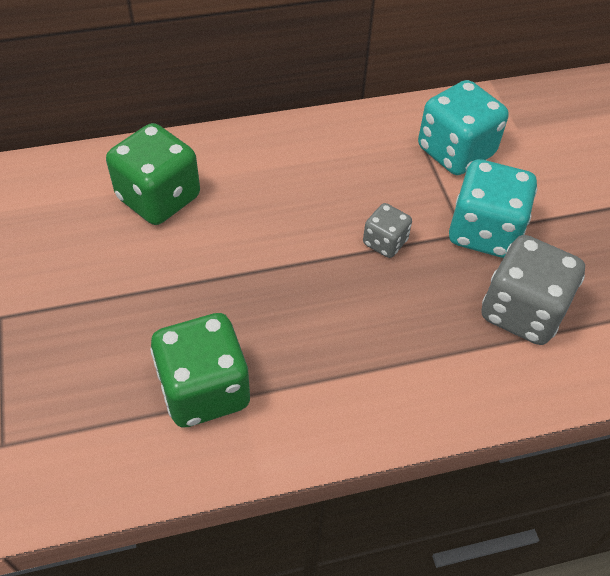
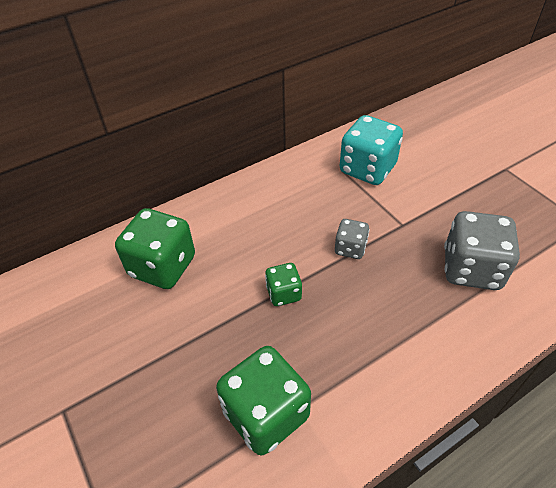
camera: 15 degrees left, 5 degrees down
(282, 270) = (283, 293): none -> green dice
(484, 232) = (415, 219): turquoise dice -> none

